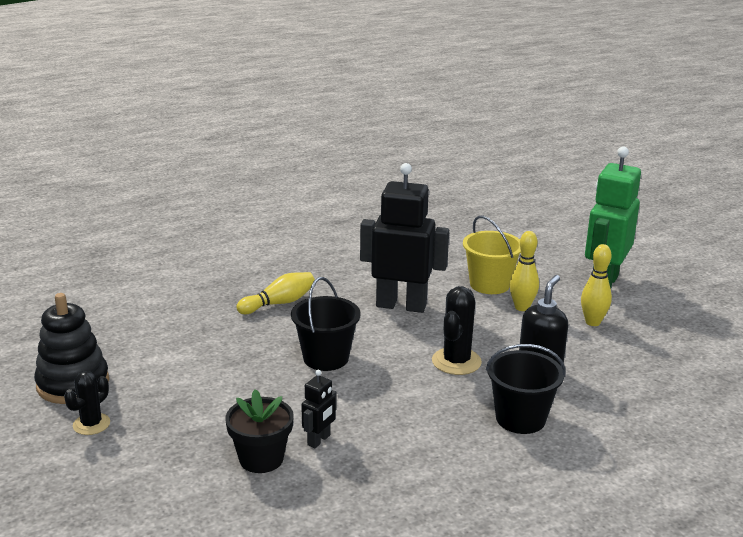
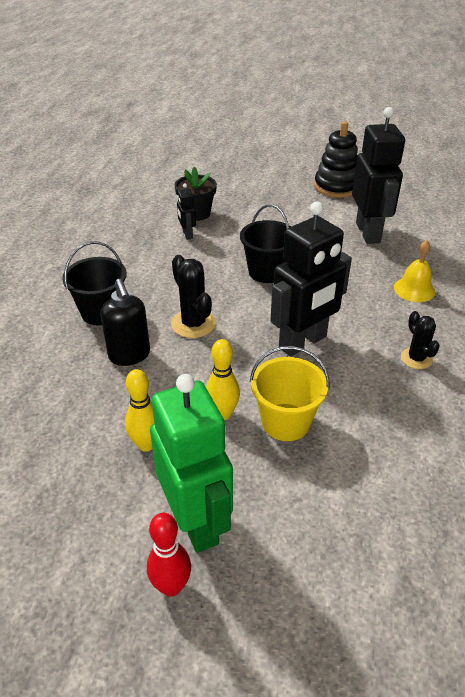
camera: 130 degrees right, 15 degrees up
(91, 424) = (289, 182): black cactus -> black cactus (416, 358)
(177, 330) = (368, 233): none -> black robot
(258, 283) = (414, 289): none -> yellow bell
(279, 303) = (368, 285): yellow bowling pin -> none
(644, 275) = (171, 586): none -> red bowling pin

